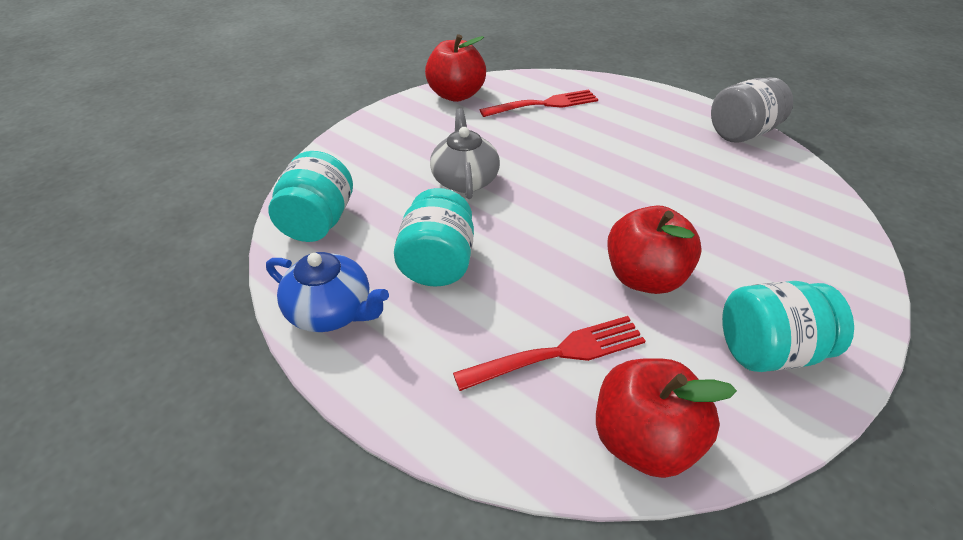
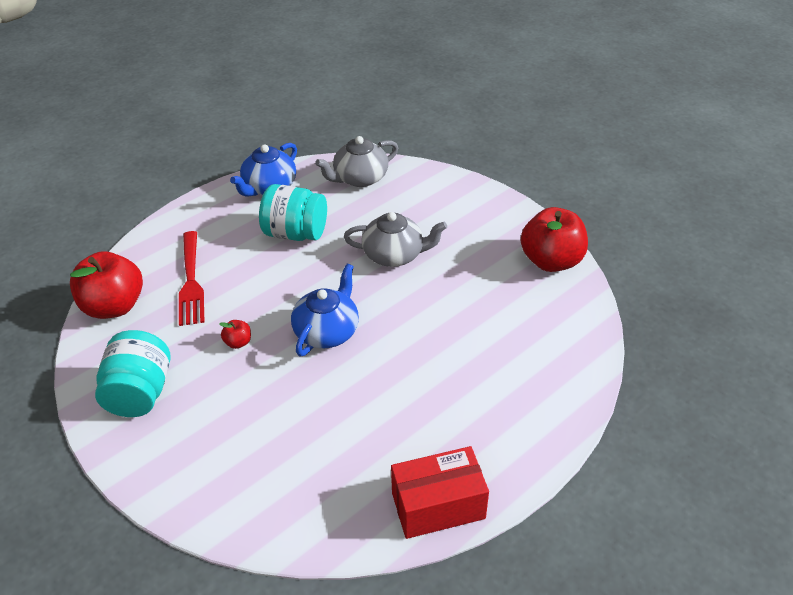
camera: 100 degrees right, 0 degrees up
(318, 222) = (360, 178): turquoise jar -> grey teapot
(543, 104) = (525, 328): red fork -> none
(595, 211) = (327, 331): none -> blue teapot
(644, 277) = (238, 342): red apple -> red apple, size x0.42
(741, 133) = (438, 505): grey jar -> red box

